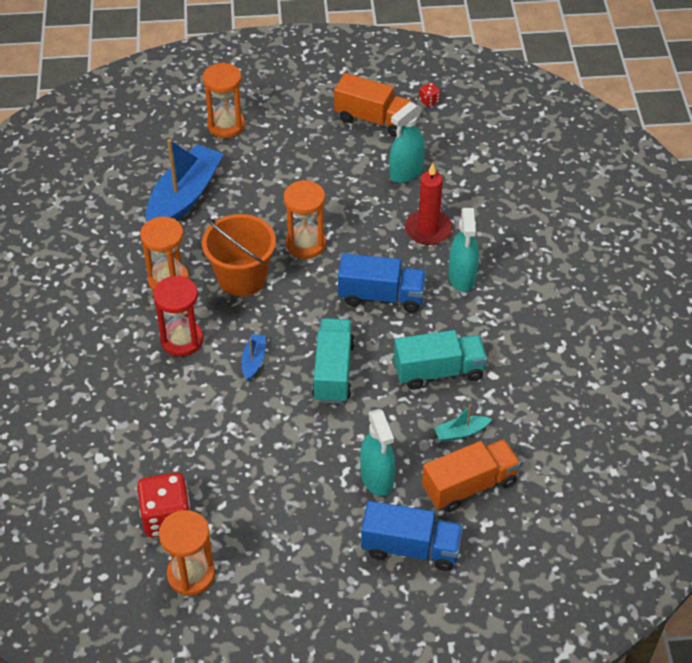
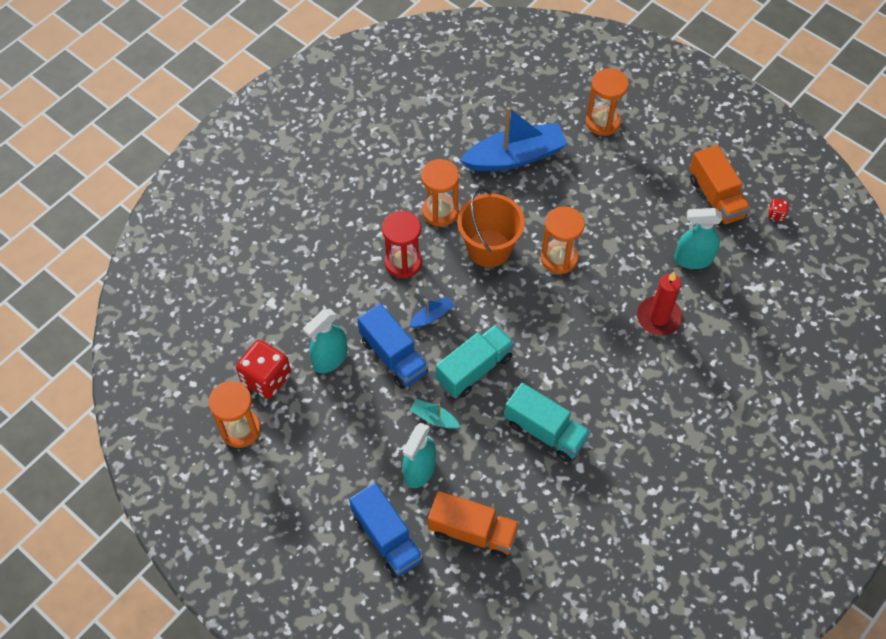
camera: 45 degrees right, 10 degrees up
(381, 296) = (568, 341): blue truck -> blue truck (393, 356)
(461, 432) = (510, 489): turquoise boat -> turquoise boat (434, 418)
(462, 277) = (642, 375): turquoise spray bottle -> turquoise spray bottle (330, 359)

